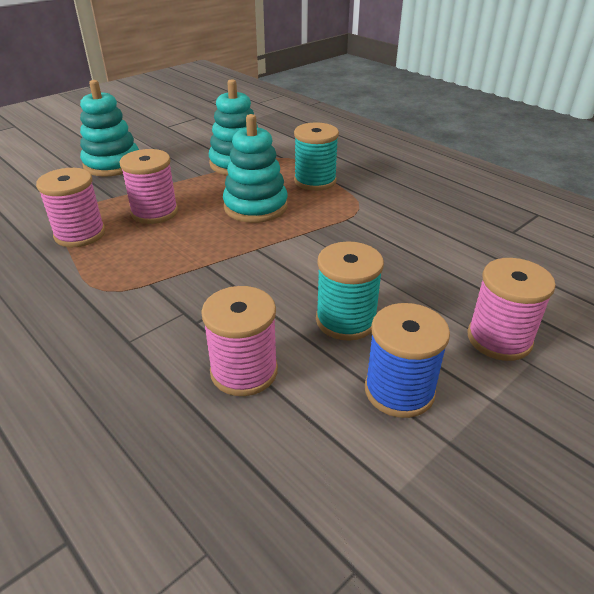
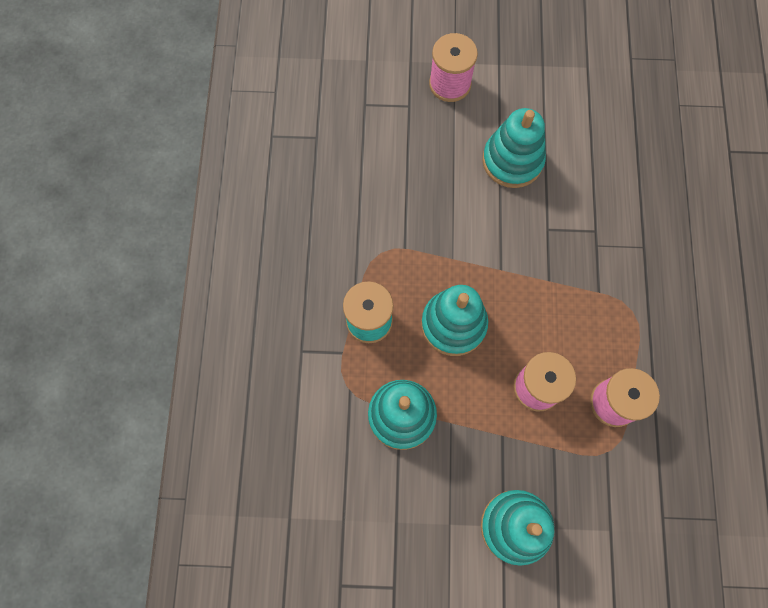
camera: 135 degrees left, 35 degrees up
(244, 371) = (598, 173): pink spool -> none
(346, 320) = (512, 160): turquoise spool -> turquoise stacking toy
(399, 391) = (535, 101): blue spool -> none

